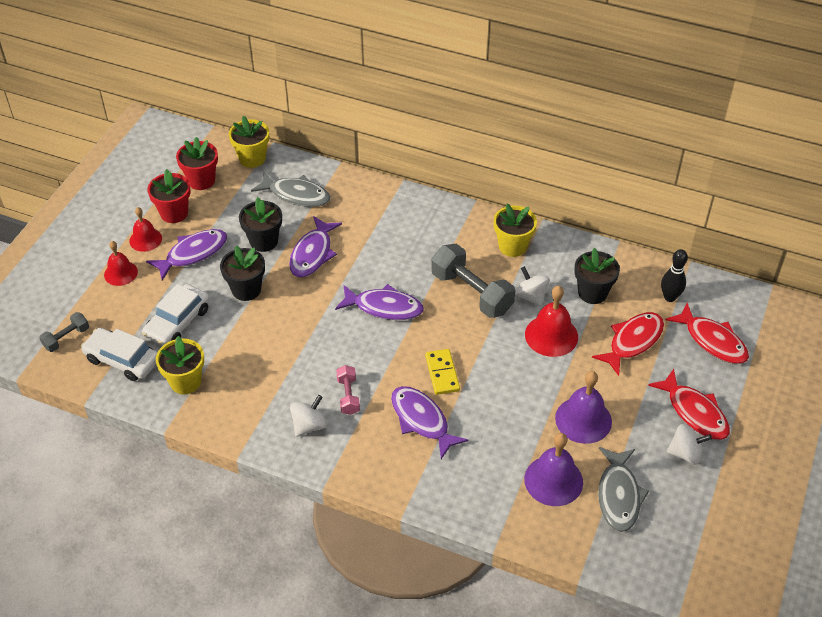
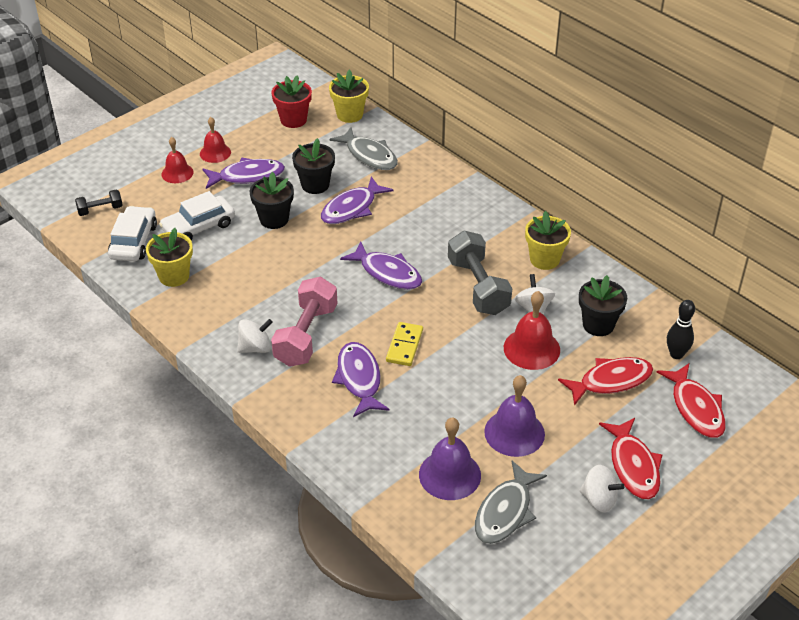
camera: 25 degrees right, 5 degrees down
(66, 338) = (100, 210): grey dumbbell -> black dumbbell
(122, 360) = (134, 241): white car -> white car turned 45 degrees clockwise
(174, 213) = (253, 139): red flower pot -> none
(348, 396) = (306, 335): pink dumbbell -> pink dumbbell, size x1.94

